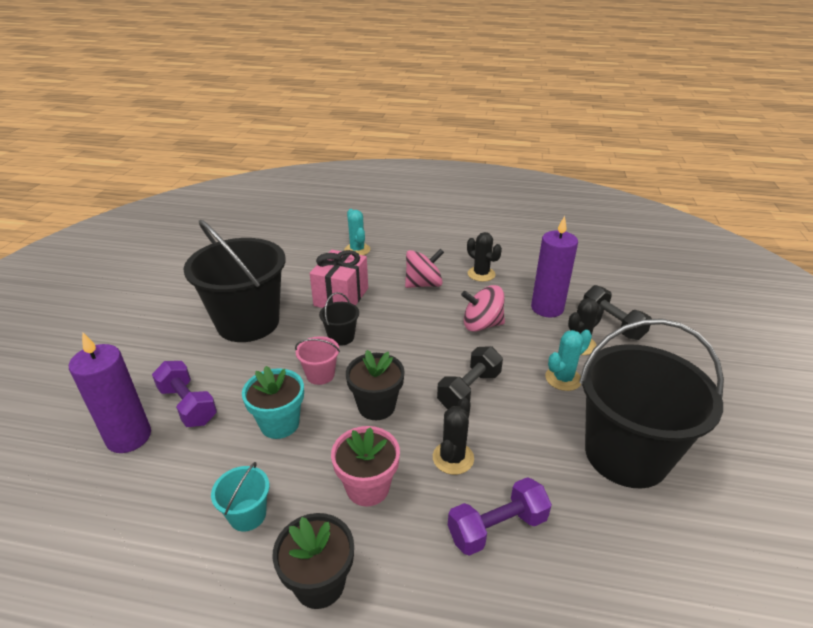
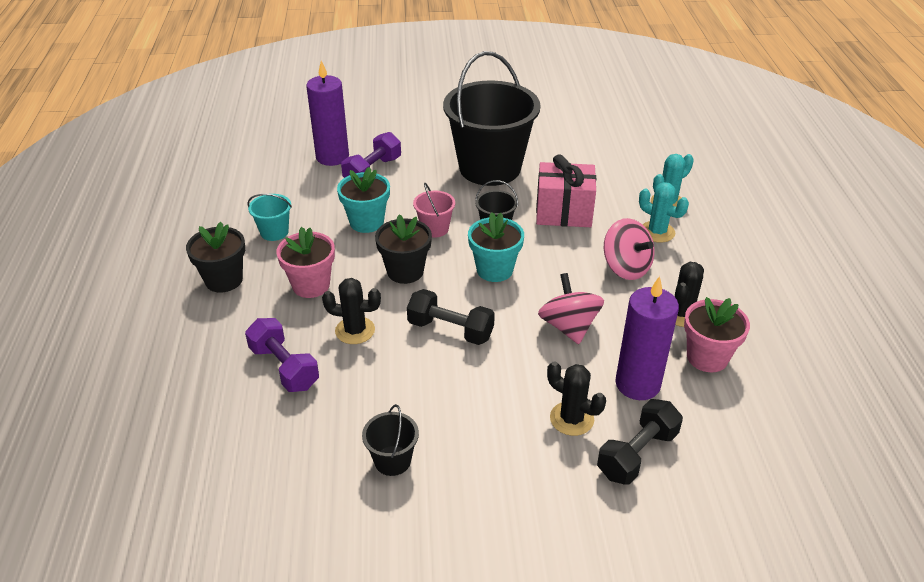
camera: 75 degrees right, 5 degrees up
(398, 349) = (494, 270): none -> turquoise flower pot
(525, 275) = (707, 357): none -> pink flower pot
(563, 378) = (498, 405): turquoise cactus -> turquoise cactus (657, 232)
(626, 454) = (392, 460): black bucket -> black bucket, size x0.41

